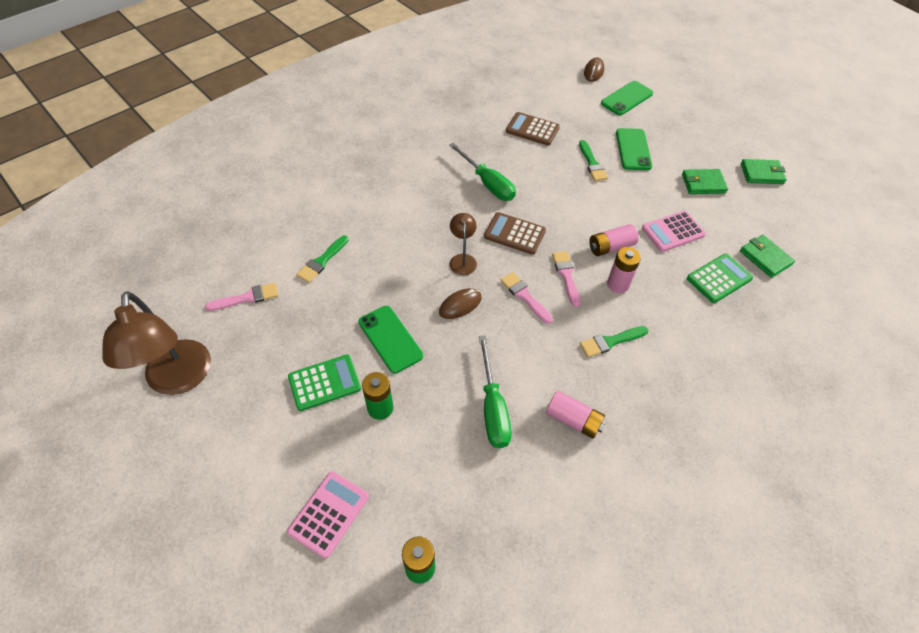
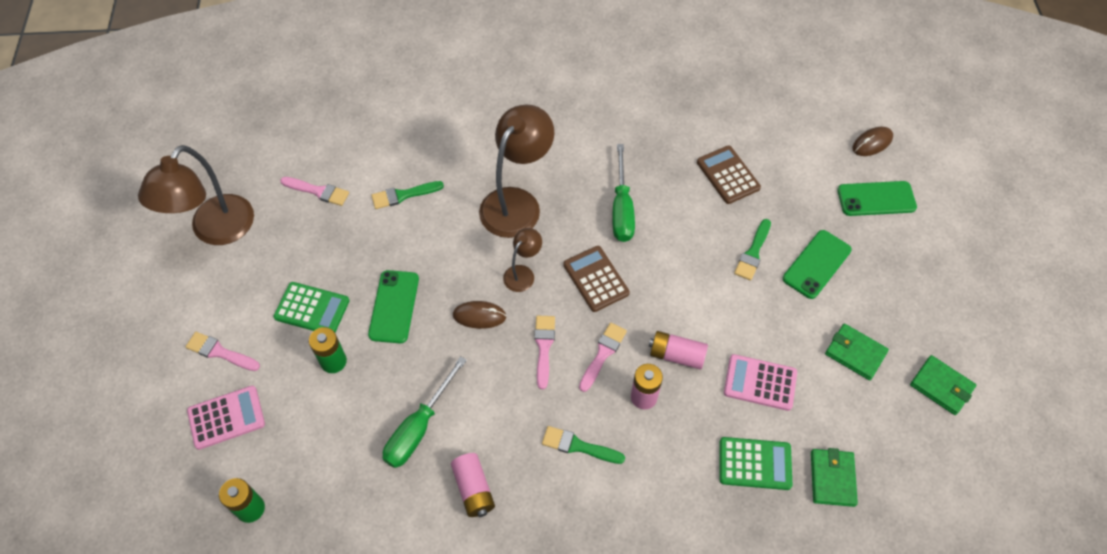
camera: 40 degrees right, 5 degrees up
(273, 468) = (220, 352): none -> pink brush
(413, 219) = (517, 202): none -> brown lamp

